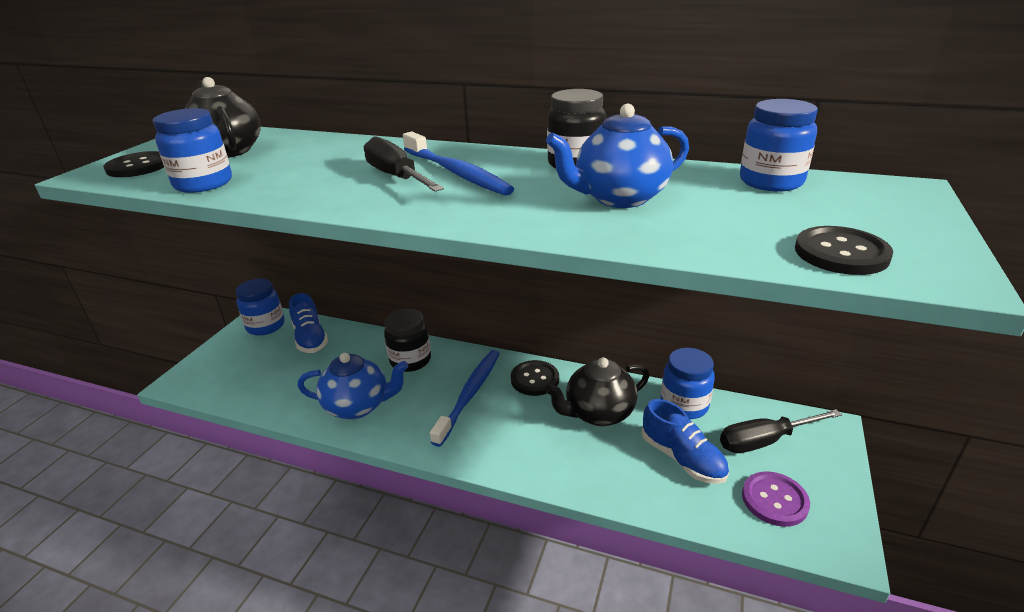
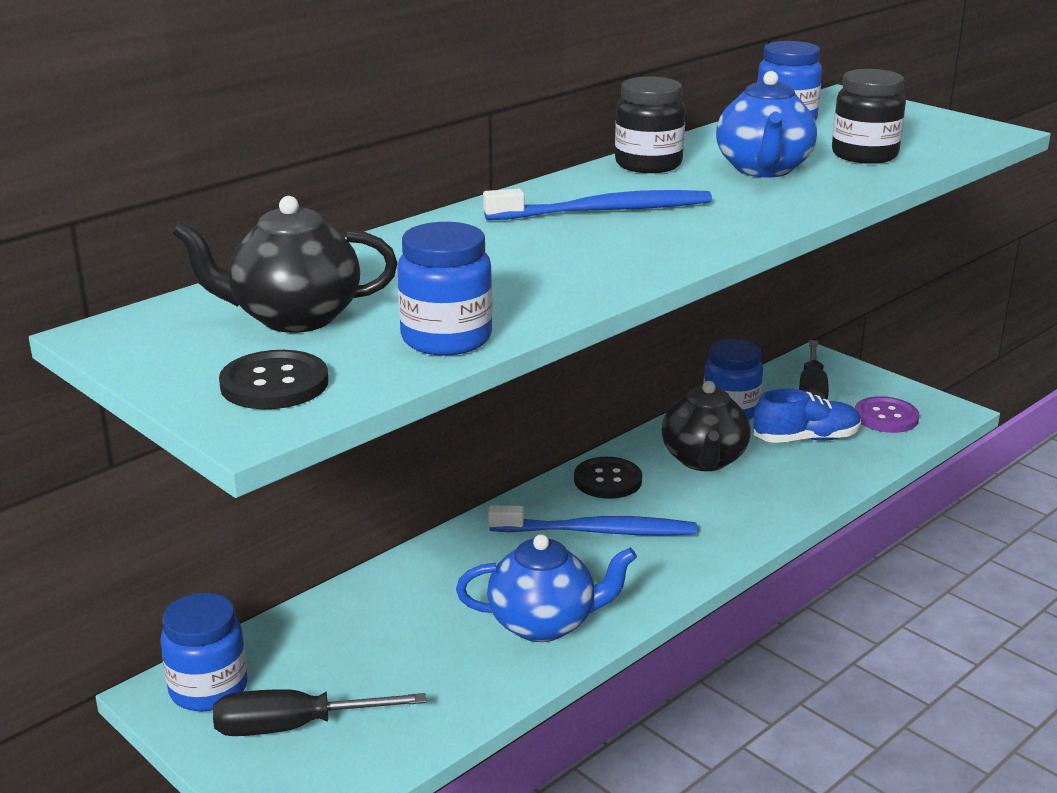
camera: 65 degrees left, 5 degrees down
(310, 338) = (310, 643): blue shoe -> none
(358, 406) = (544, 623): blue teapot -> blue teapot turned 60 degrees clockwise
(396, 177) = (579, 237): black screwdriver -> black screwdriver (294, 727)
(410, 360) = (475, 560): black jar -> black jar (864, 155)
(470, 395) = (597, 531): blue toothbrush -> blue toothbrush turned 135 degrees clockwise
(841, 253) = (939, 142): black button -> none

